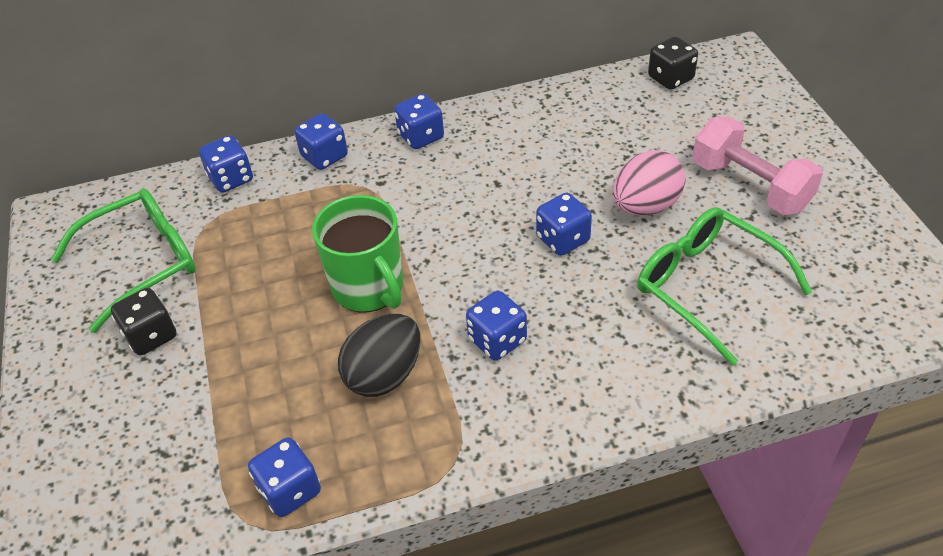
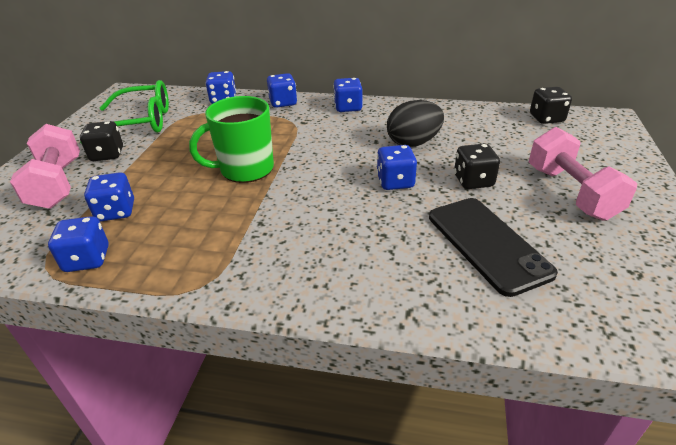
camera: 25 degrees right, 10 degrees down
(129, 408) = (57, 184): none -> pink dumbbell
(369, 288) = (245, 169): green mug -> green mug turned 75 degrees clockwise
(384, 375) = (208, 217): black egg -> black egg (413, 143)
(497, 340) = (298, 224): blue dice -> blue dice (116, 211)
(645, 206) = (473, 181): pink egg -> black dice
(706, 286) = (487, 244): green glasses -> black phone

